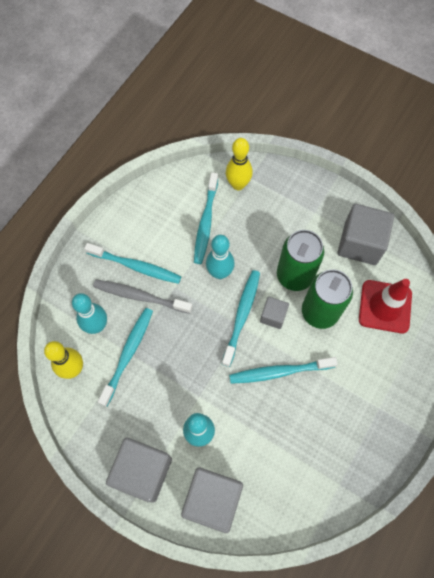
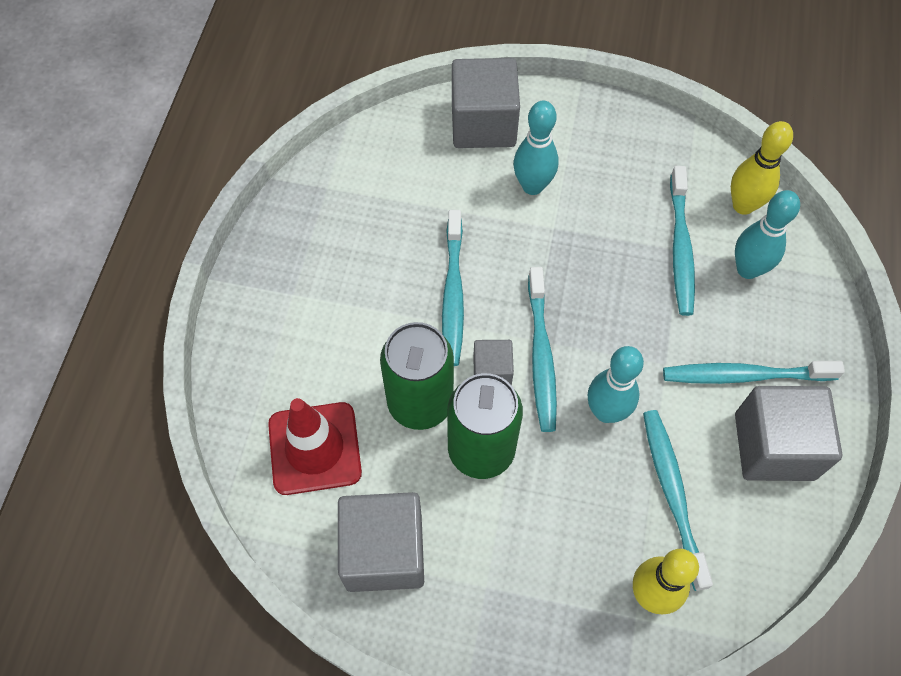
camera: 160 degrees right, 5 degrees down
(140, 296) = (710, 331): grey toothbrush -> none
(143, 471) = (583, 125): grey cube -> grey cube (774, 446)
(279, 372) = (453, 294): turquoise toothbrush -> turquoise toothbrush turned 120 degrees clockwise

